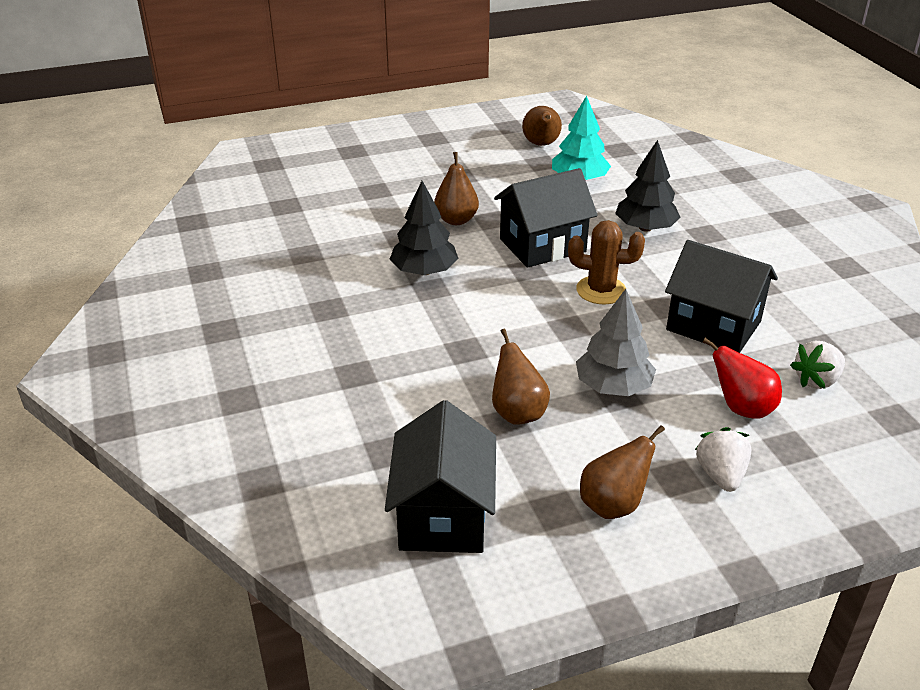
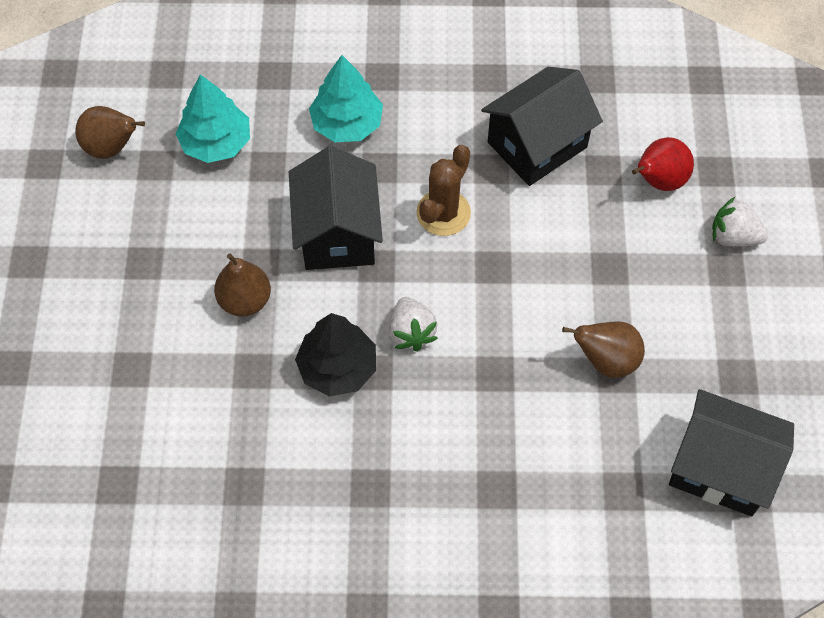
camera: 70 degrees left, 25 degrees up
(613, 386) = (596, 266): grey tree -> none
(613, 505) = (744, 330): brown pear -> none
(645, 228) = (347, 123): black tree -> turquoise tree
(816, 380) = (641, 107): white strawberry -> white strawberry (411, 332)

